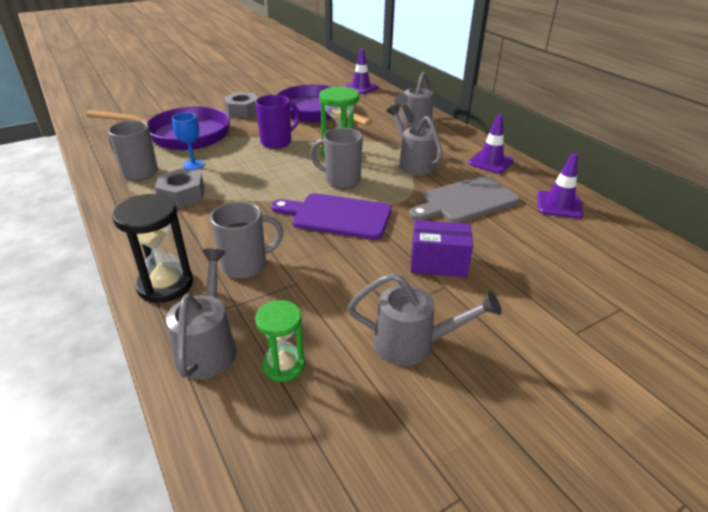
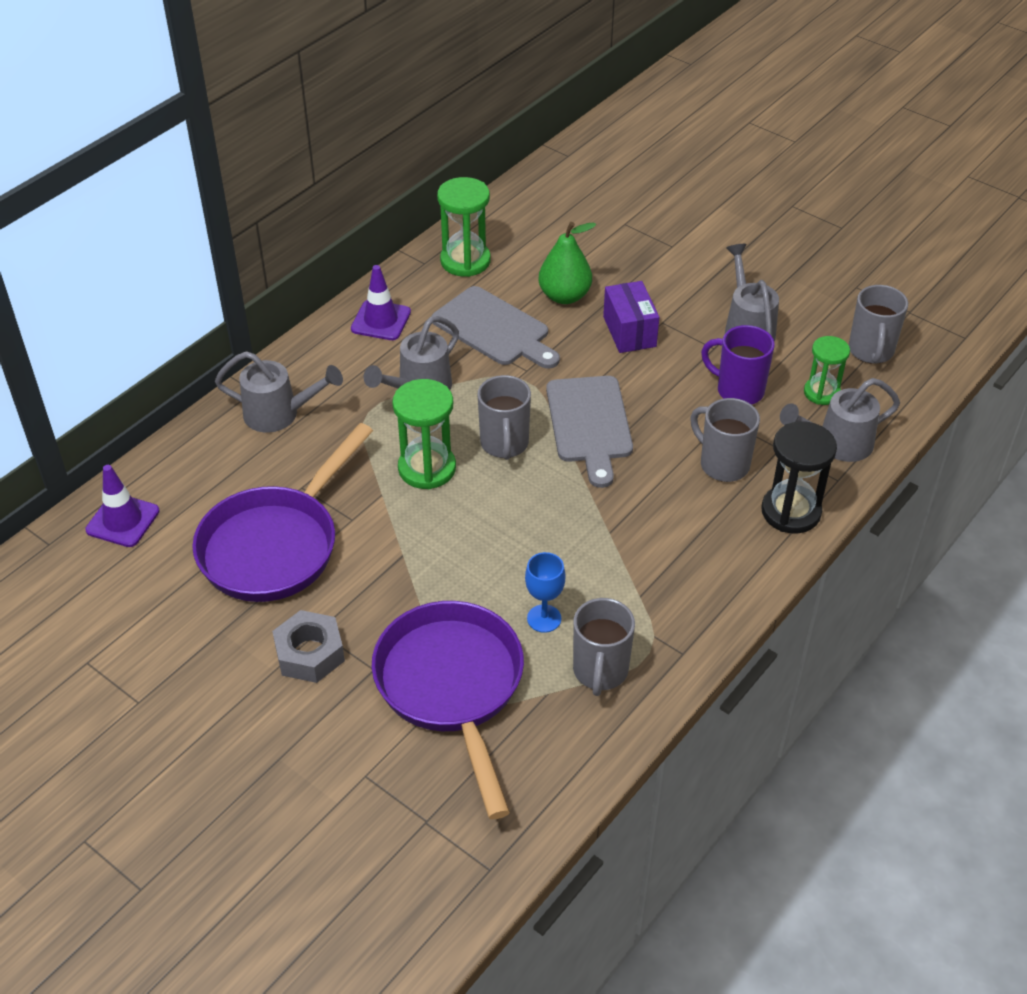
camera: 110 degrees left, 10 degrees up
(182, 195) = (629, 588): grey nut -> none
(277, 142) = (420, 552): purple mug -> purple mug (738, 390)
(321, 447) = (871, 351): none -> grey mug
(337, 216) = (589, 424): purple cutting board -> grey cutting board
(500, 241) = (564, 296): none -> green pear
(559, 205) = (465, 261): purple traffic cone -> green hourglass

